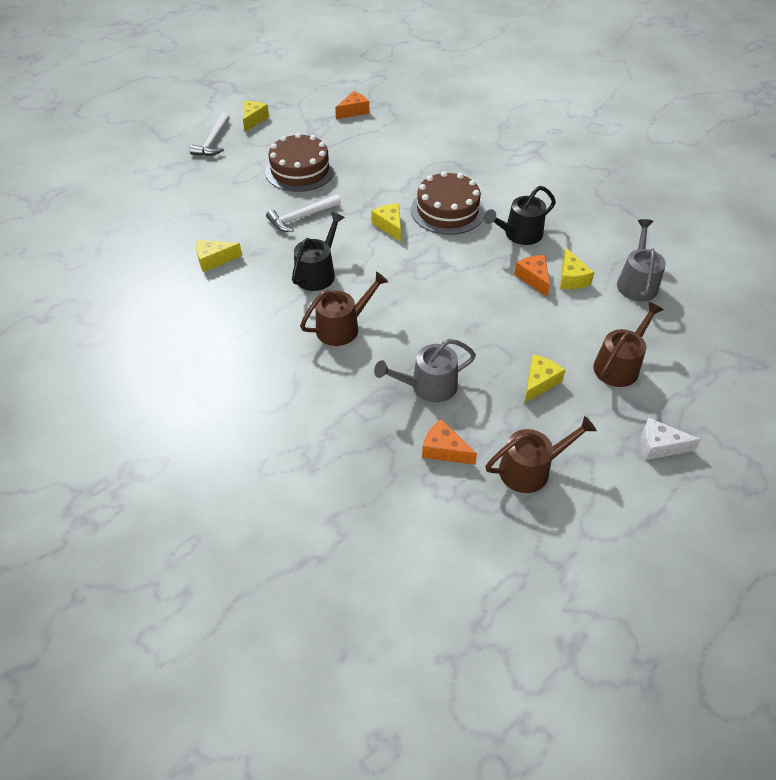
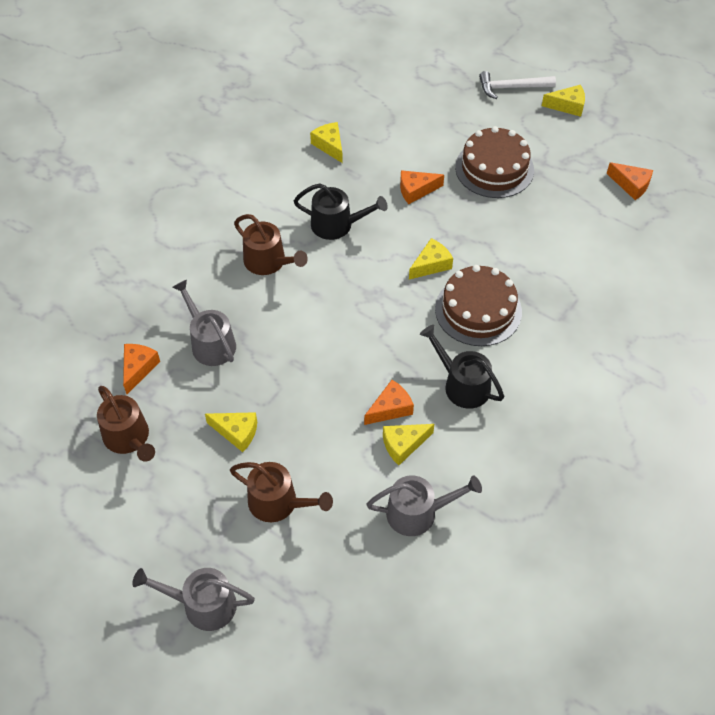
camera: 75 degrees right, 5 degrees up
(301, 217) = (416, 190): white hammer -> orange cheese
(659, 446) = (176, 546): white cheese -> none
(721, 434) = (203, 605): none -> grey watering can

